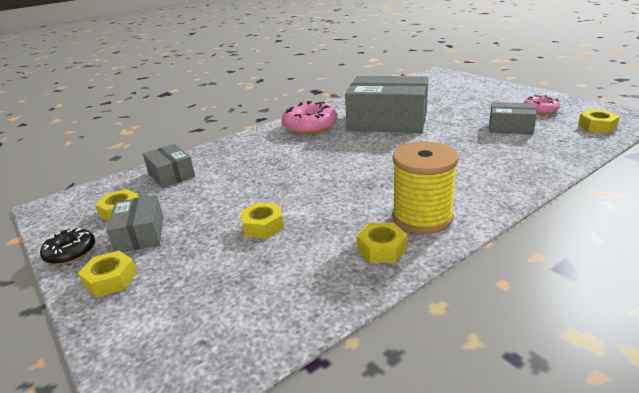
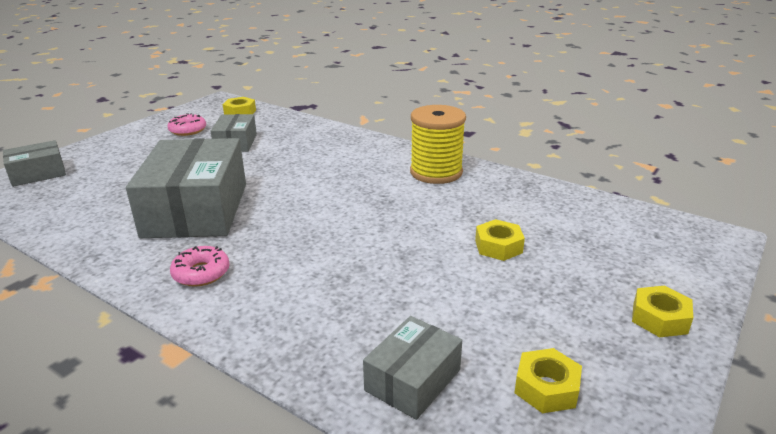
camera: 110 degrees left, 0 degrees up
(70, 252) = (661, 386): black donut -> none
(140, 234) = (577, 335): grey box -> grey box (38, 174)
(309, 126) = (201, 273): pink donut -> pink donut, size x0.59
(382, 249) = (492, 184): yellow nut -> none

